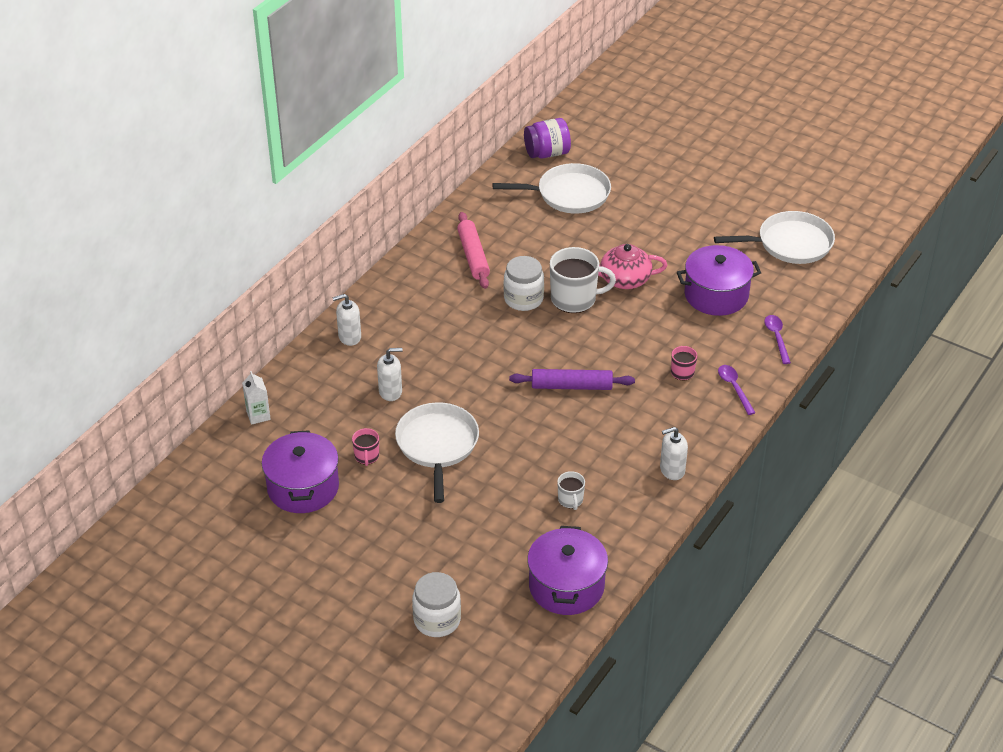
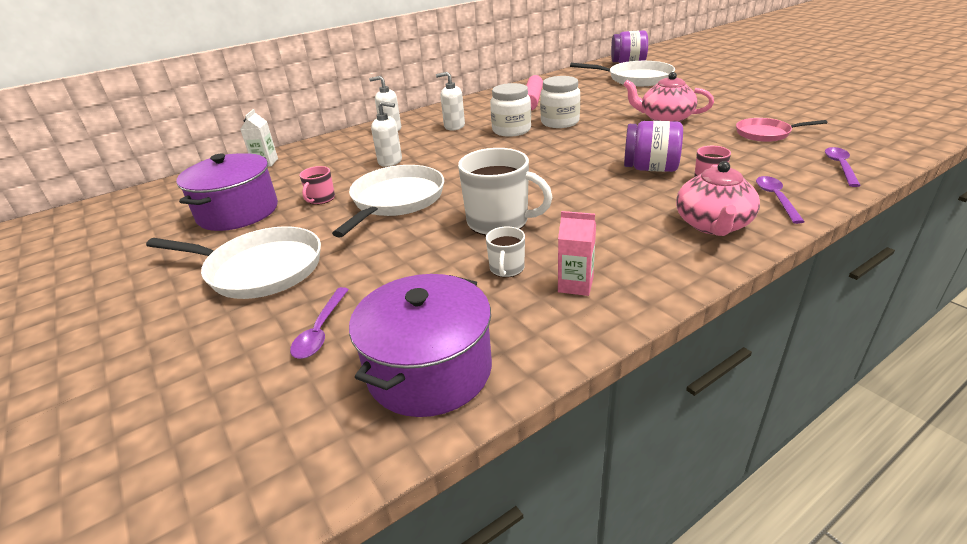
camera: 25 degrees right, 10 degrees down
(437, 620) = (217, 370): white jar -> white jar (511, 130)
(479, 578) = (321, 330): none -> purple spoon
(571, 386) = (571, 176): purple rolling pin -> none
(574, 299) = (609, 125): white mug -> white mug (499, 222)
(623, 504) = (575, 285): none -> pink carton
(633, 364) = (650, 168): none -> purple jar
(672, 470) = (664, 261): white soap dispenser -> white soap dispenser (454, 126)
(696, 427) = (713, 225): none -> pink teapot
(716, 295) = (765, 134): purple pot -> pink pan
(790, 243) = (859, 111): white pan -> white pan (260, 269)

